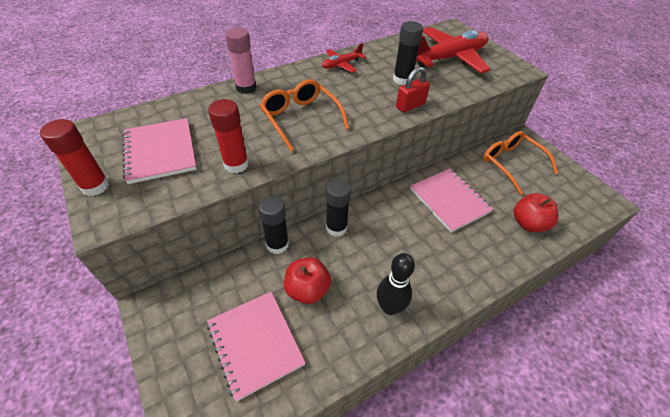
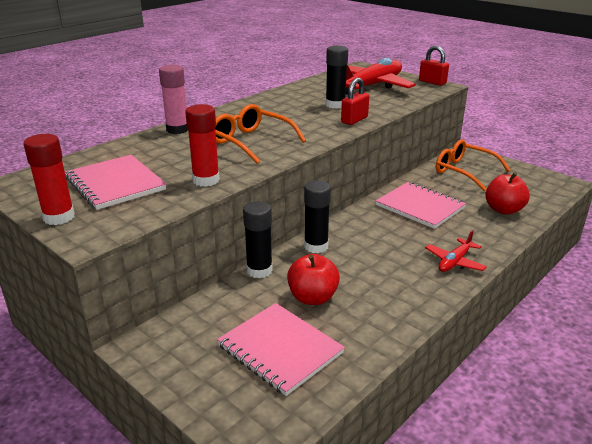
camera: 15 degrees left, 20 degrees down
(341, 64) = (267, 102): red plane -> red plane (454, 262)
(389, 307) = (405, 293): black bowling pin -> none
(513, 63) = (432, 82): none -> red padlock

